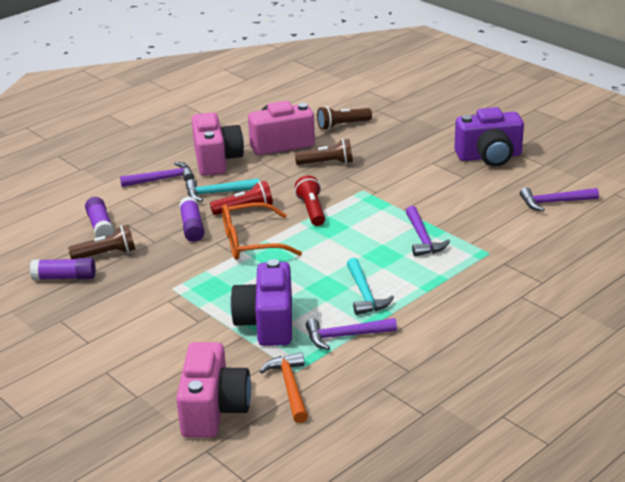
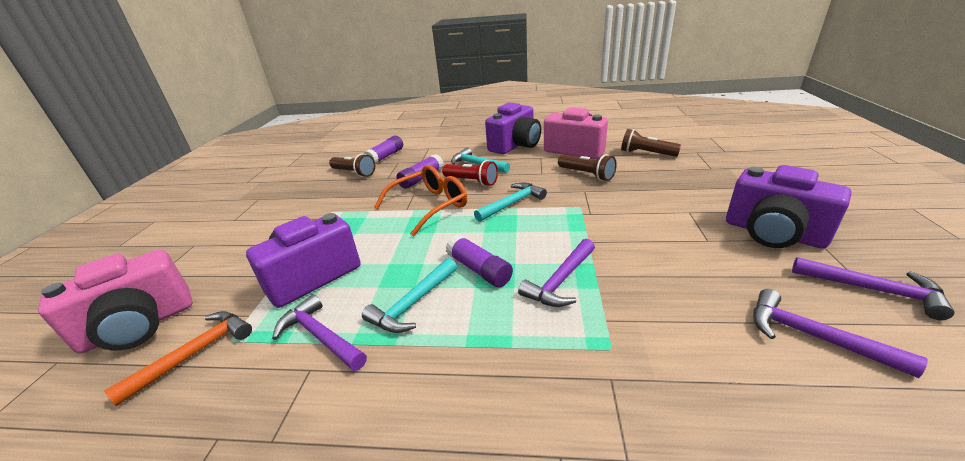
camera: 50 degrees right, 0 degrees up
(65, 277) = (313, 176): purple glue stick -> purple glue stick (479, 269)
(162, 179) = (465, 145): purple hammer -> purple hammer (873, 290)
(216, 160) = (515, 145): pink camera -> purple camera
(250, 242) = (430, 206): orange glasses -> orange glasses turned 105 degrees clockwise
(311, 210) = (512, 203): red flashlight -> turquoise hammer

